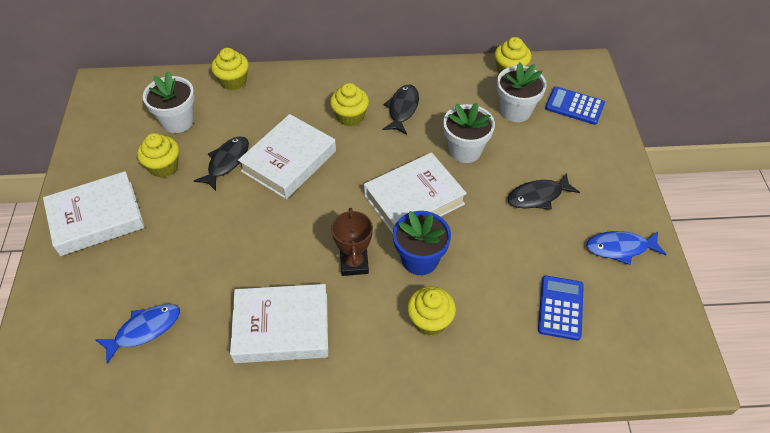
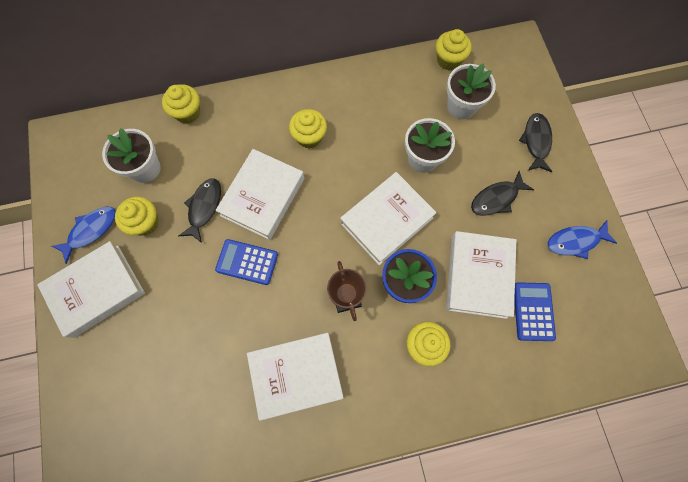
camera: 10 degrees left, 20 degrees up
(144, 330) = (174, 400): blue fish -> blue fish (91, 231)
(402, 109) = (357, 120): black fish -> black fish (536, 141)
(504, 265) = (478, 276): none -> white book
(574, 106) = (514, 92): blue calculator -> blue calculator (247, 262)

